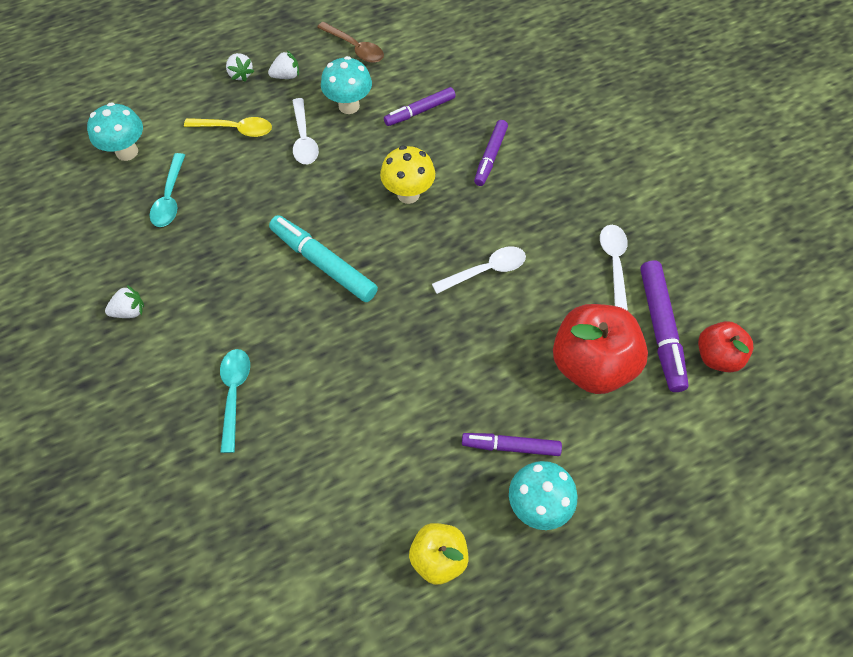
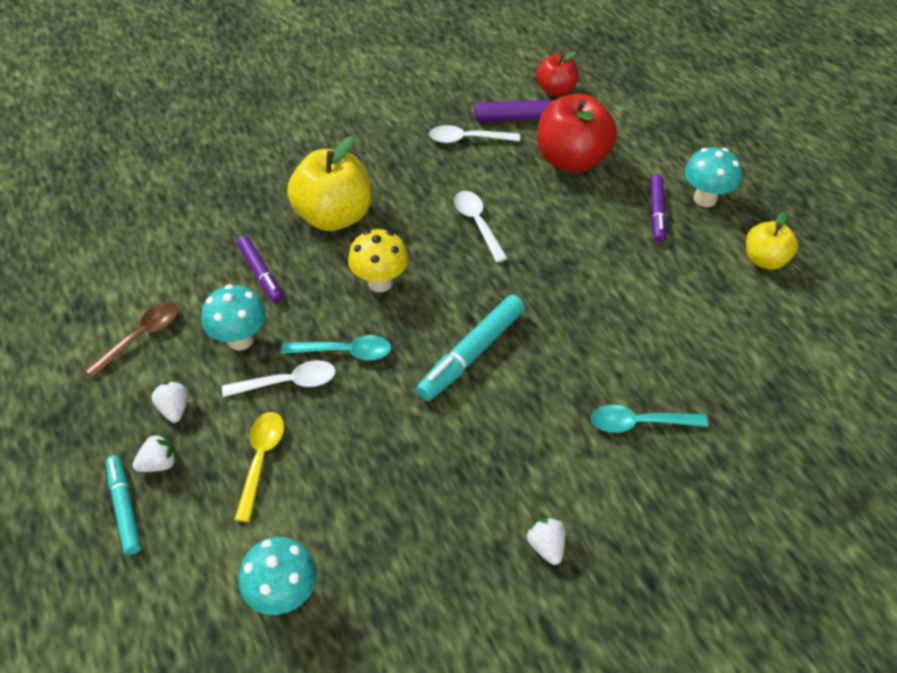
camera: 90 degrees left, 10 degrees down
(170, 198) = (371, 524): turquoise spoon -> turquoise spoon (344, 352)
(208, 62) = (125, 508): none -> turquoise marker
(490, 156) = (334, 216): purple marker -> yellow apple

